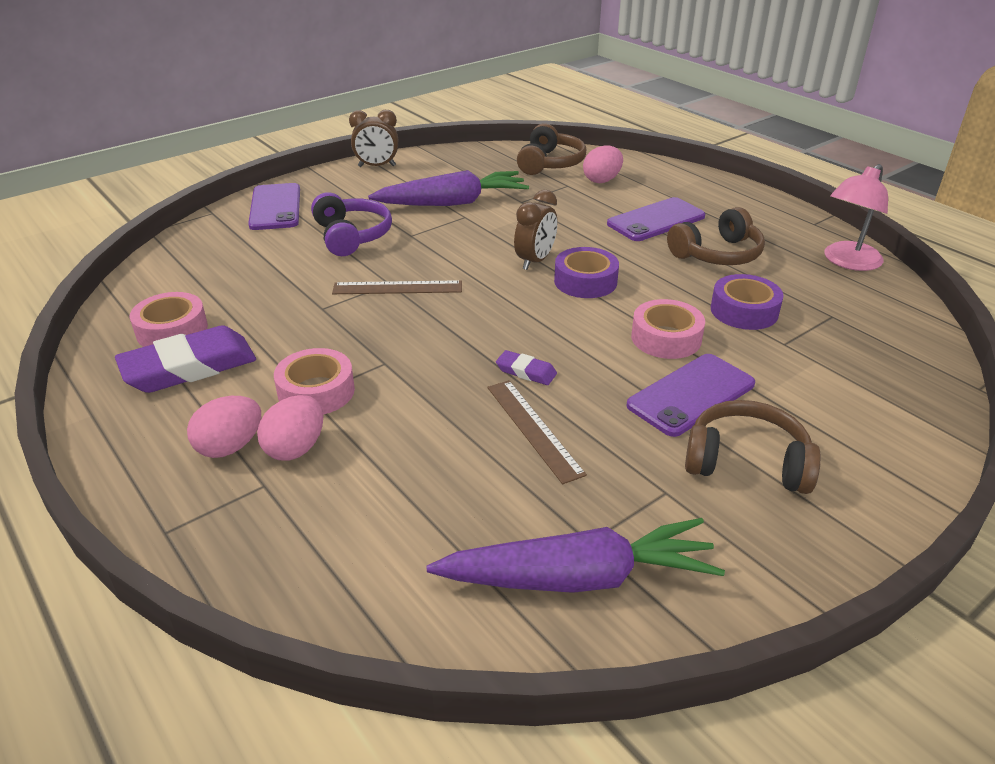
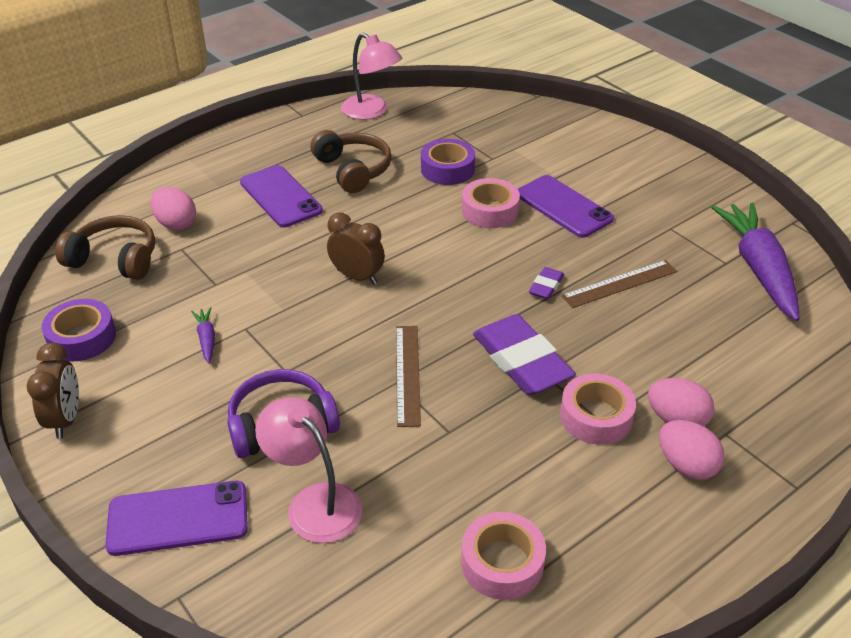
camera: 90 degrees left, 5 degrees up
(189, 367) = (572, 527): purple eraser -> purple eraser (521, 361)
(268, 252) = (314, 502): none -> pink lamp
(452, 203) = (206, 339): purple carrot -> purple carrot, size x0.41
(585, 281) = (398, 247): purple tape -> purple tape (82, 338)
(746, 461) = (632, 193): brown headphones -> none

